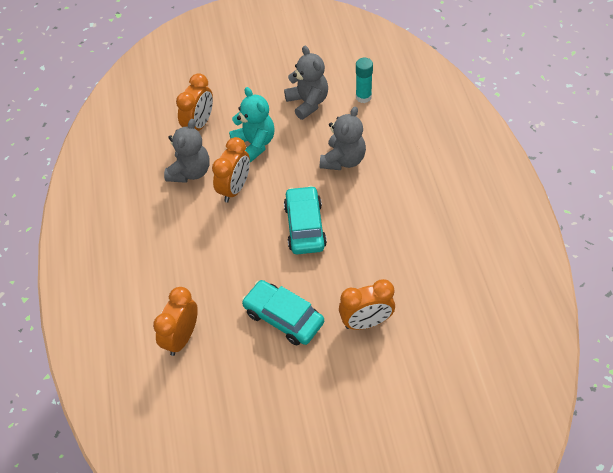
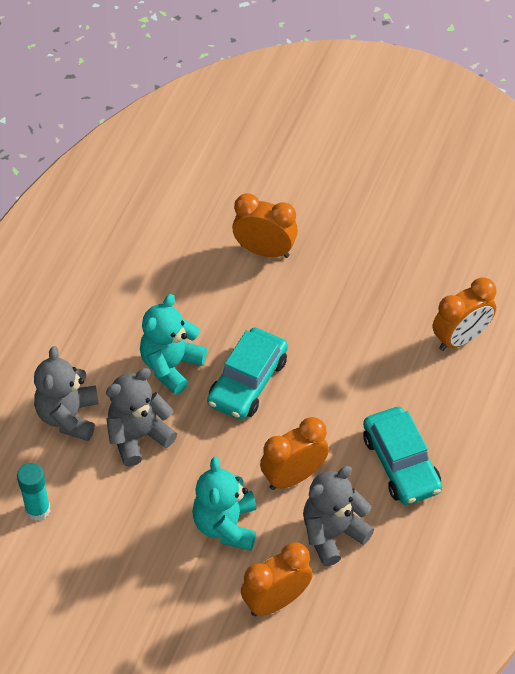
camera: 150 degrees left, 0 degrees up
(283, 317) = (342, 300): turquoise car -> turquoise car (401, 463)
(308, 102) = (113, 546): grey teddy bear -> grey teddy bear (68, 416)
(360, 209) = (171, 366): none -> turquoise teddy bear

